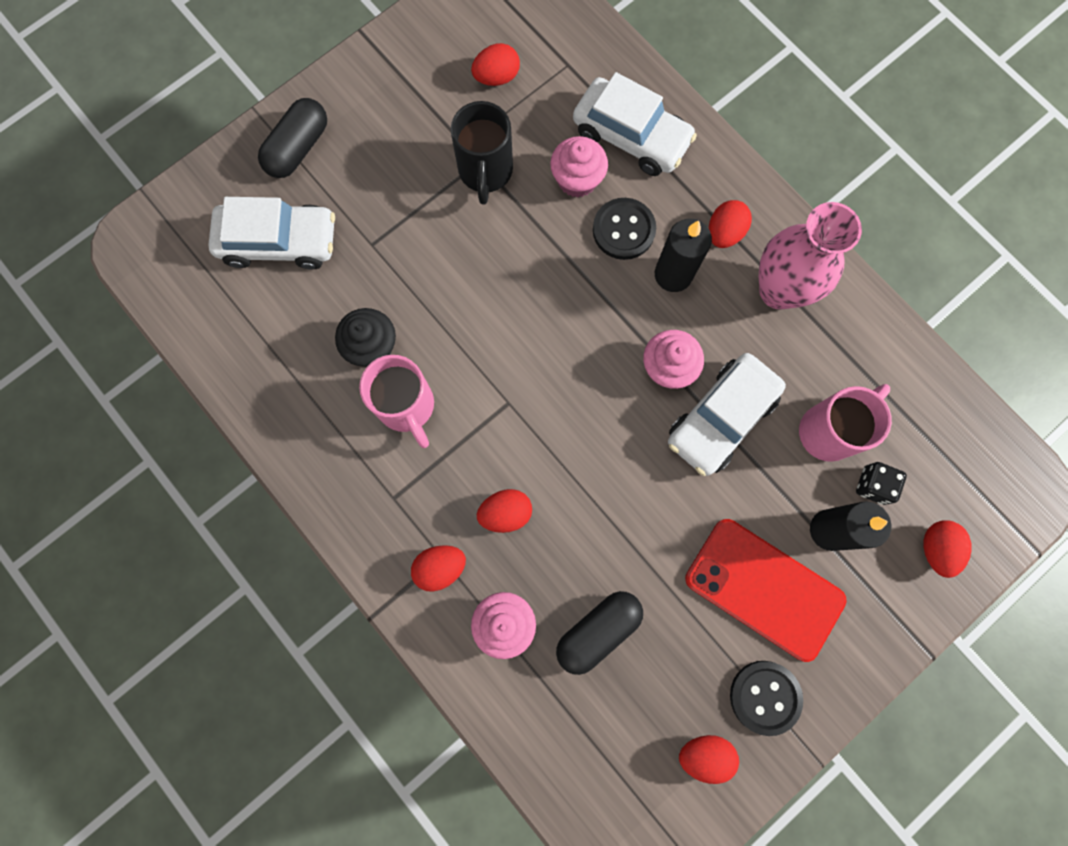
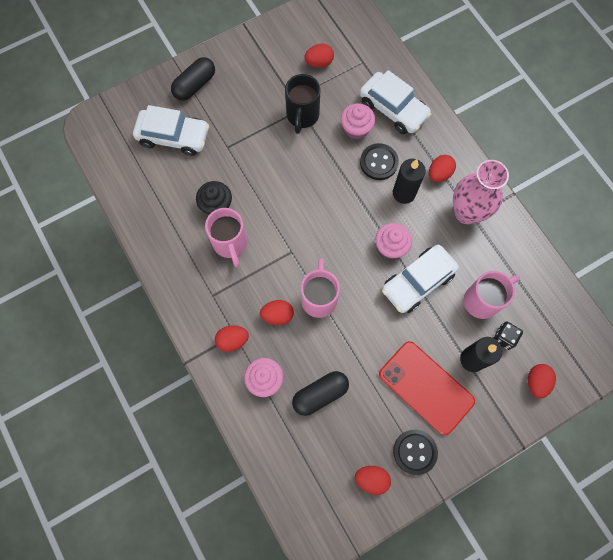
camera: 10 degrees right, 5 degrees down
(567, 472) = (319, 298): none -> pink mug

